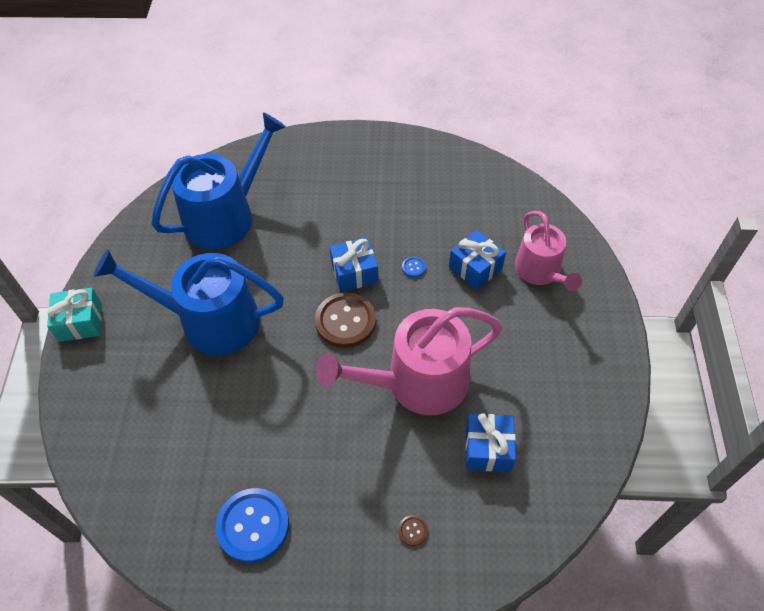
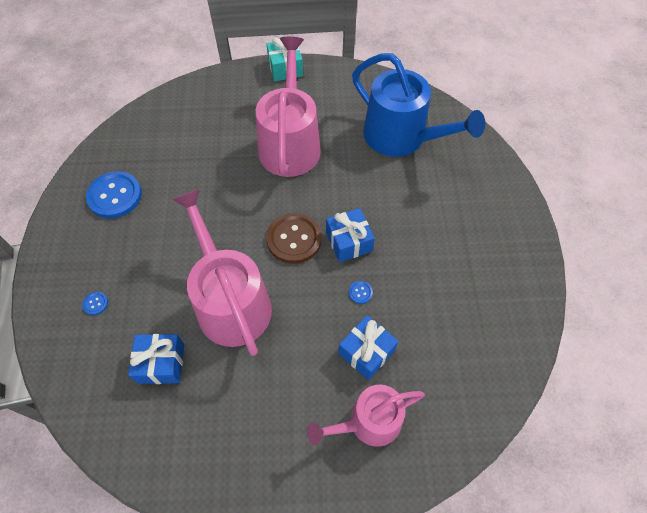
camera: 85 degrees right, 5 degrees up
(210, 321) = (290, 144): blue watering can -> pink watering can
(413, 530) = (95, 303): brown button -> blue button

